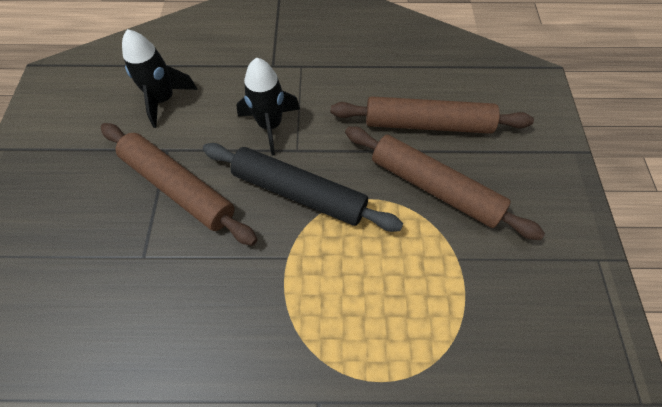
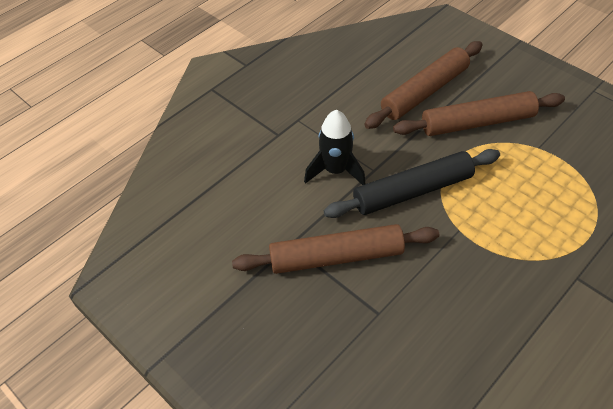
camera: 45 degrees left, 10 degrees down
(164, 100) = (236, 218): black rocket -> none

